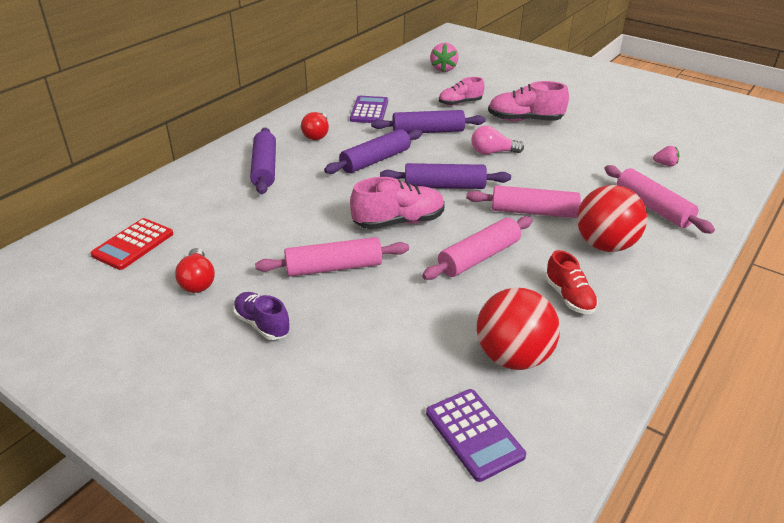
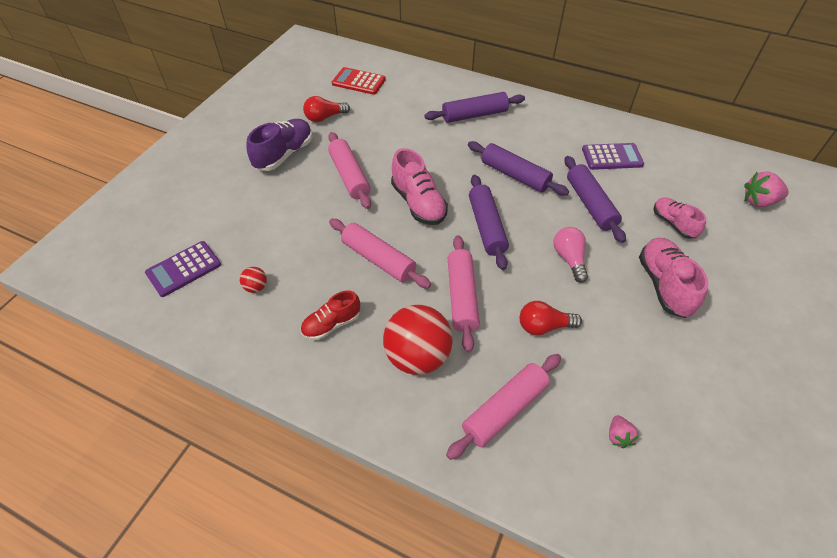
camera: 80 degrees right, 15 degrees up
(262, 324) = (284, 154): purple shoe -> purple shoe, size x1.54
(317, 134) = (545, 132): red light bulb -> red light bulb (544, 326)
(513, 357) = (256, 287): red ball -> red ball, size x0.42

